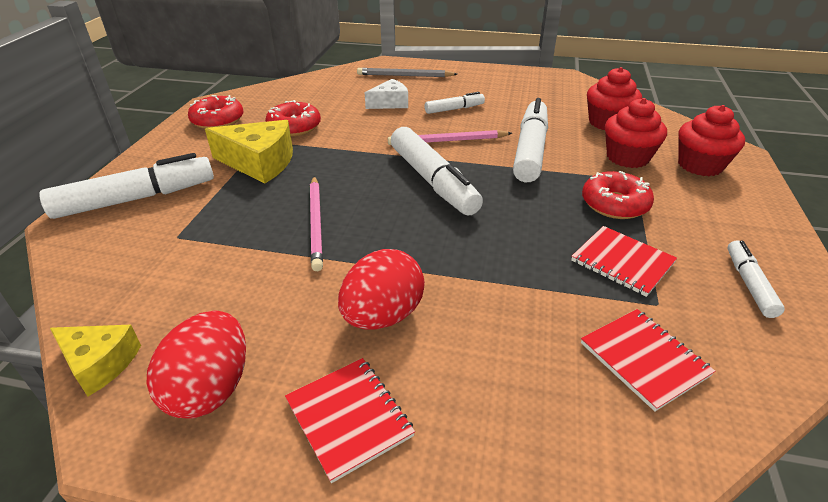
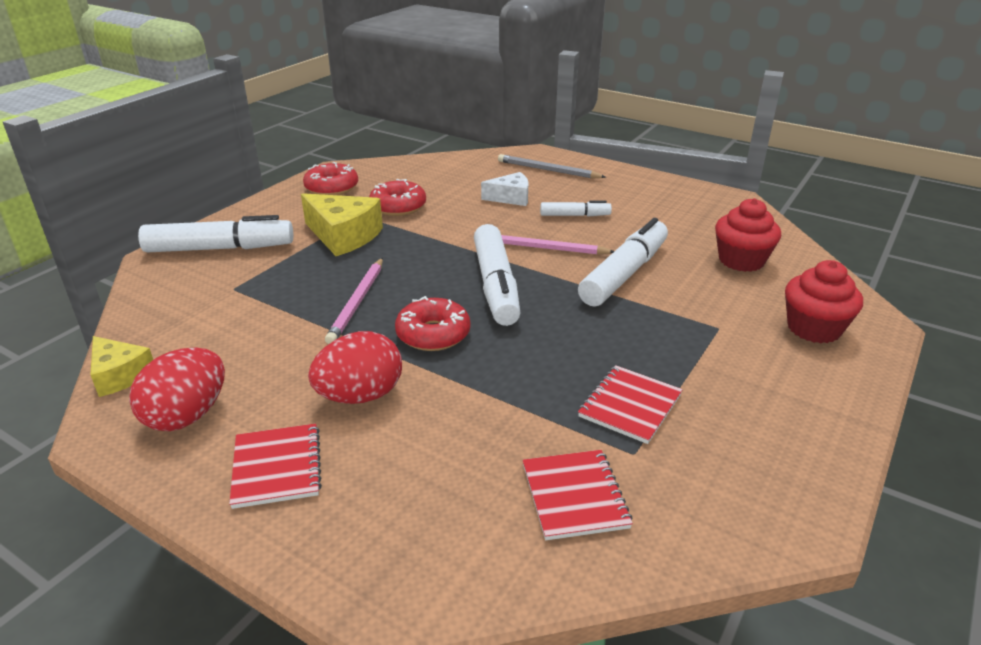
camera: 20 degrees right, 5 degrees down
(614, 204) = (672, 348): red donut -> red donut (433, 334)
(622, 262) = (630, 406): red notebook -> red notebook turned 60 degrees clockwise
(627, 157) = (731, 303): red cupcake -> none
(749, 284) = (754, 460): white marker -> none

